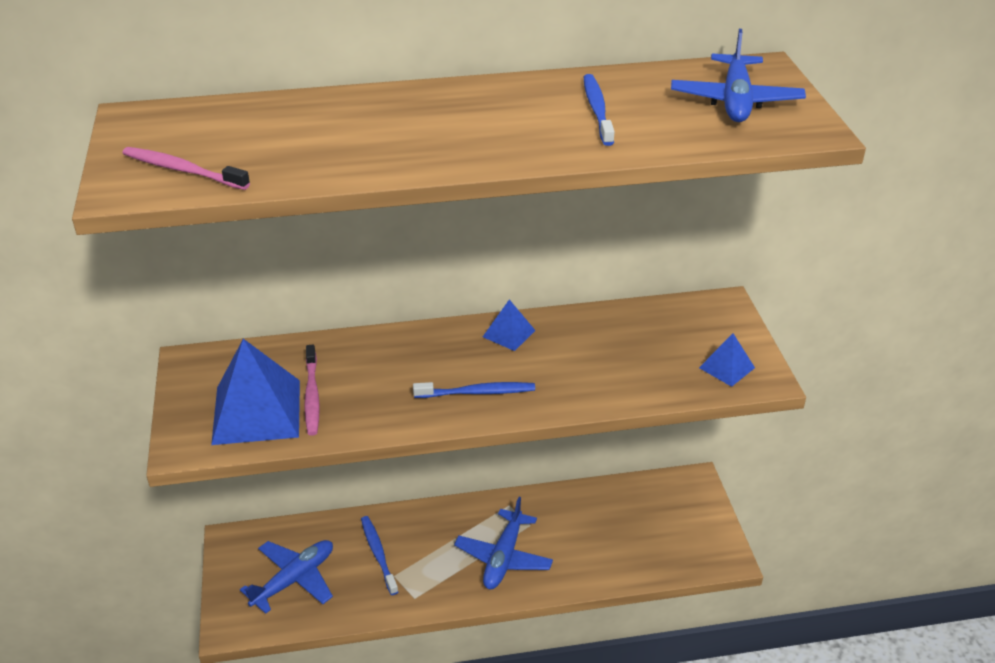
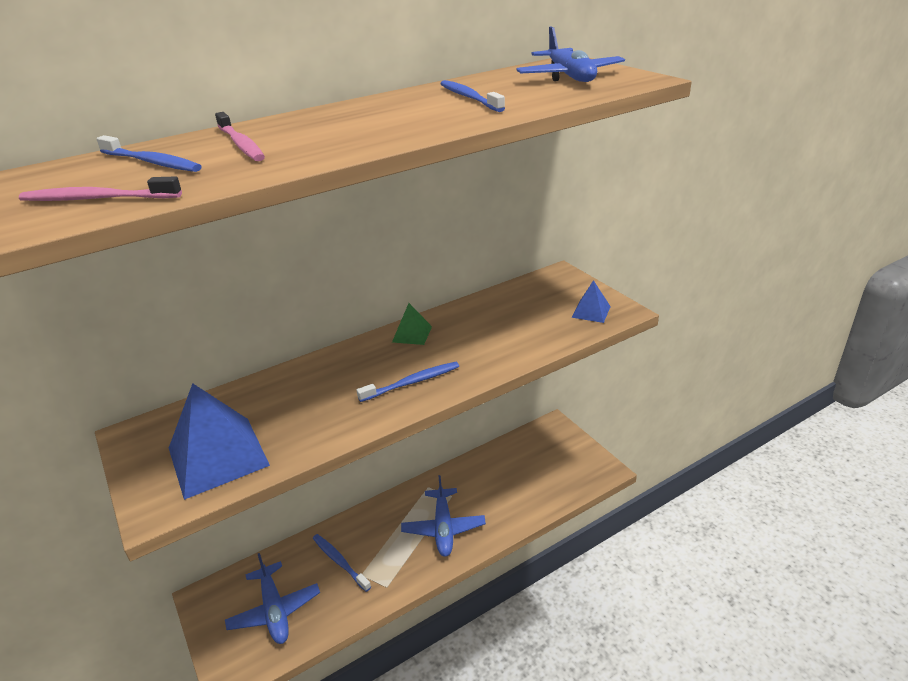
camera: 20 degrees left, 5 degrees down
(246, 130) = (152, 162): none -> blue toothbrush
(294, 579) = (274, 610): blue plane -> blue plane turned 135 degrees clockwise
(312, 396) = (266, 428): pink toothbrush -> pink toothbrush (241, 144)
(509, 333) = (412, 334): blue pyramid -> green pyramid

